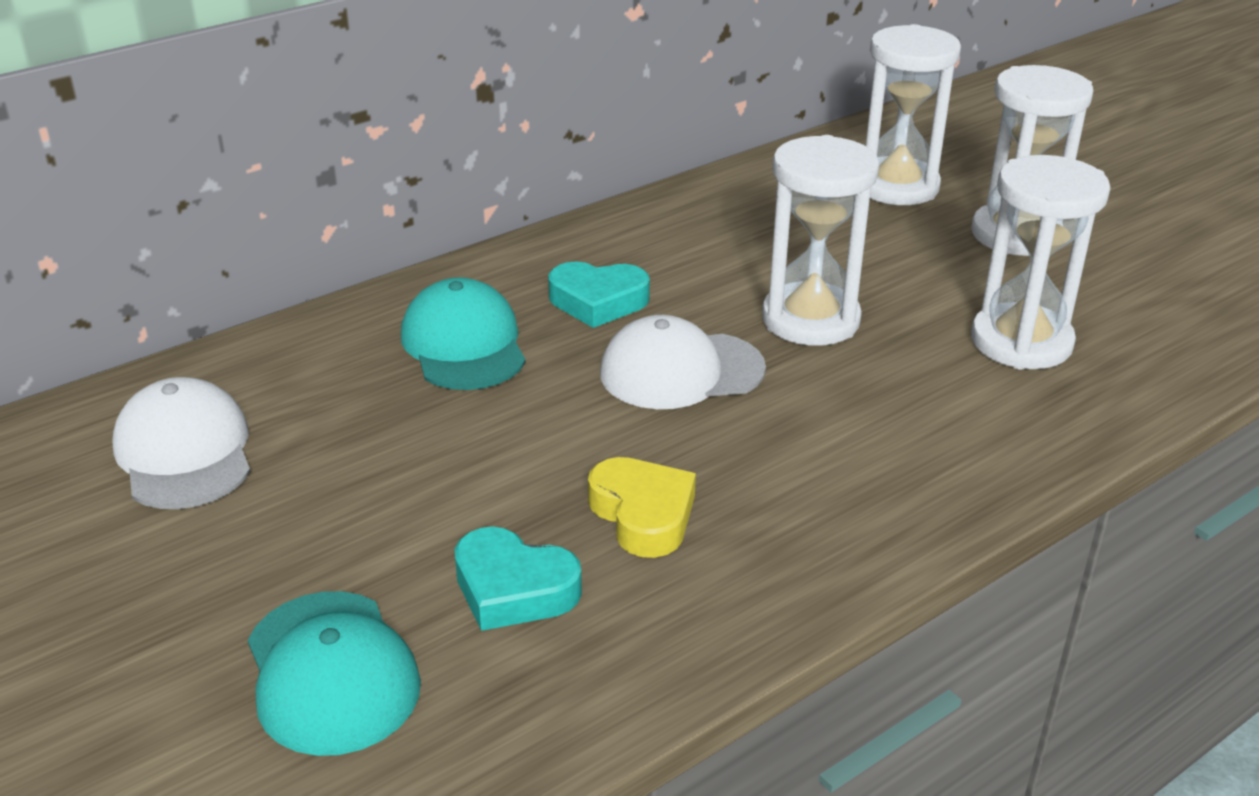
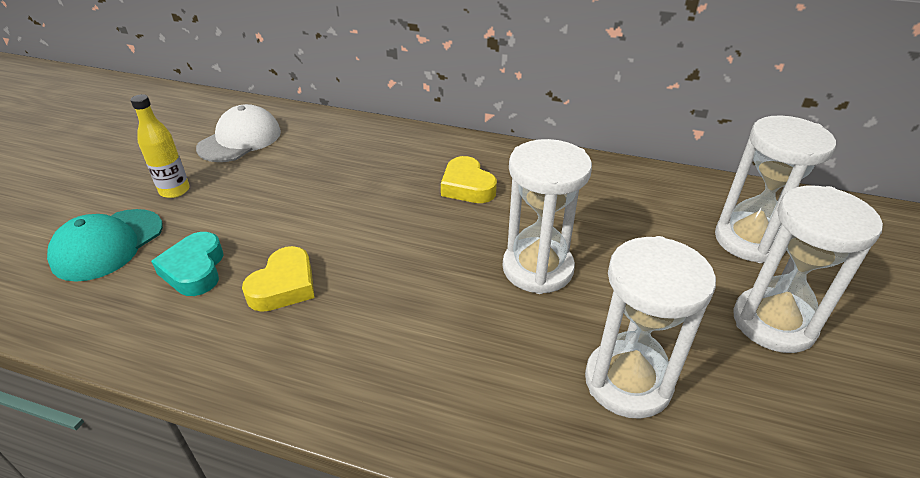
camera: 55 degrees right, 5 degrees up
(255, 563) = (175, 191): none -> yellow bottle
(464, 344) = (385, 166): turquoise cap -> none
(598, 301) = (467, 186): turquoise heart -> yellow heart
(681, 371) = (430, 242): white cap -> none

